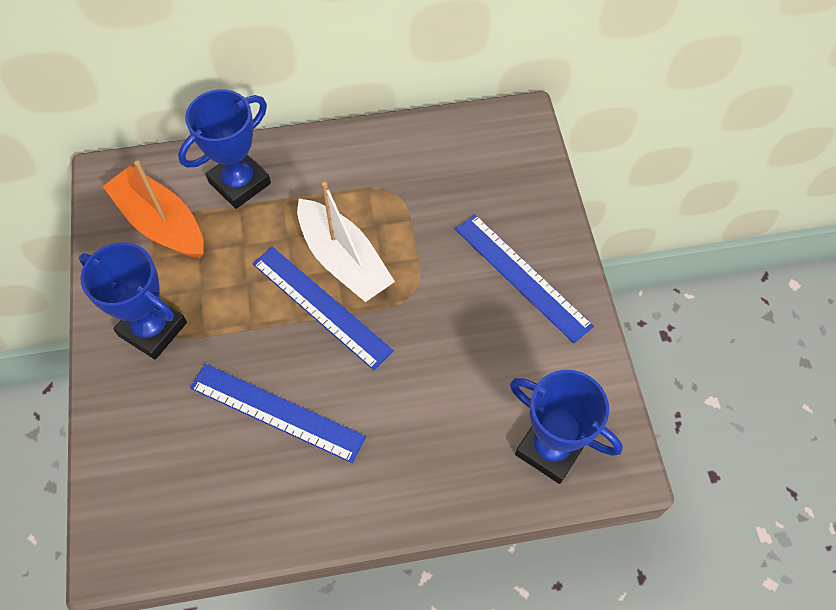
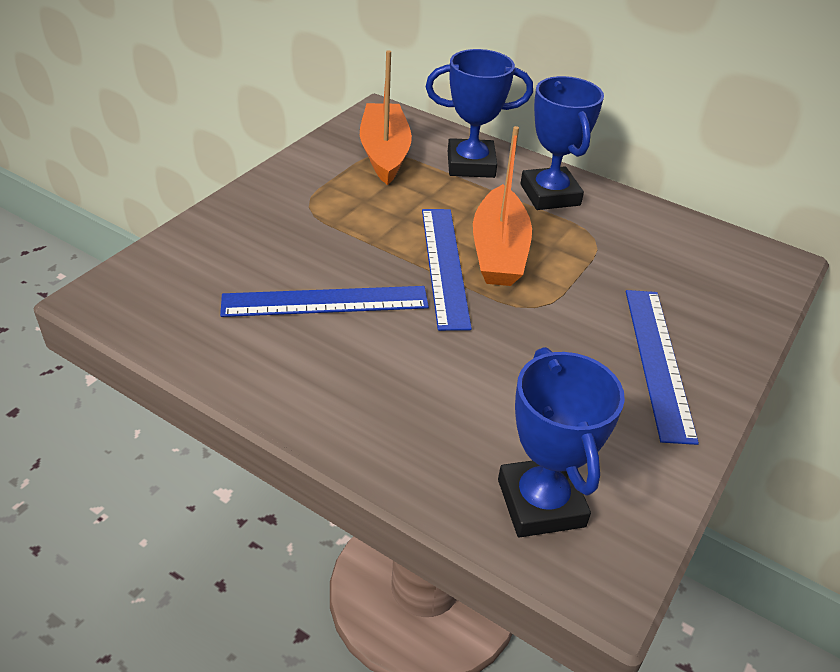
camera: 40 degrees right, 20 degrees down
(153, 329) = (302, 200): blue trophy -> blue trophy (550, 195)
(276, 412) = (325, 302): blue ruler -> blue ruler turned 75 degrees counterclockwise
(344, 260) = (499, 251): white boat -> orange boat

